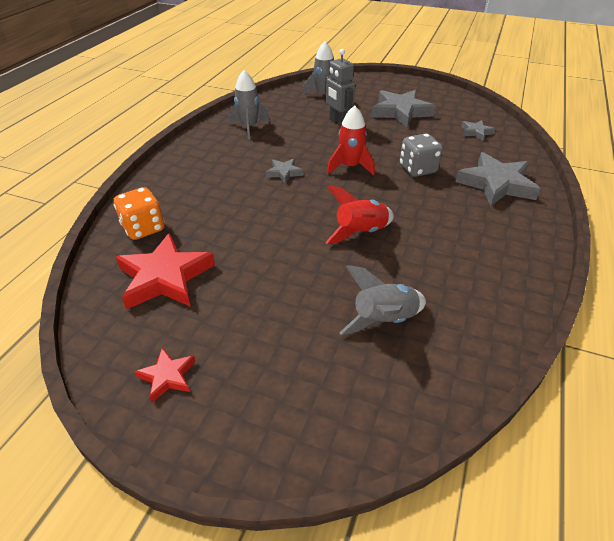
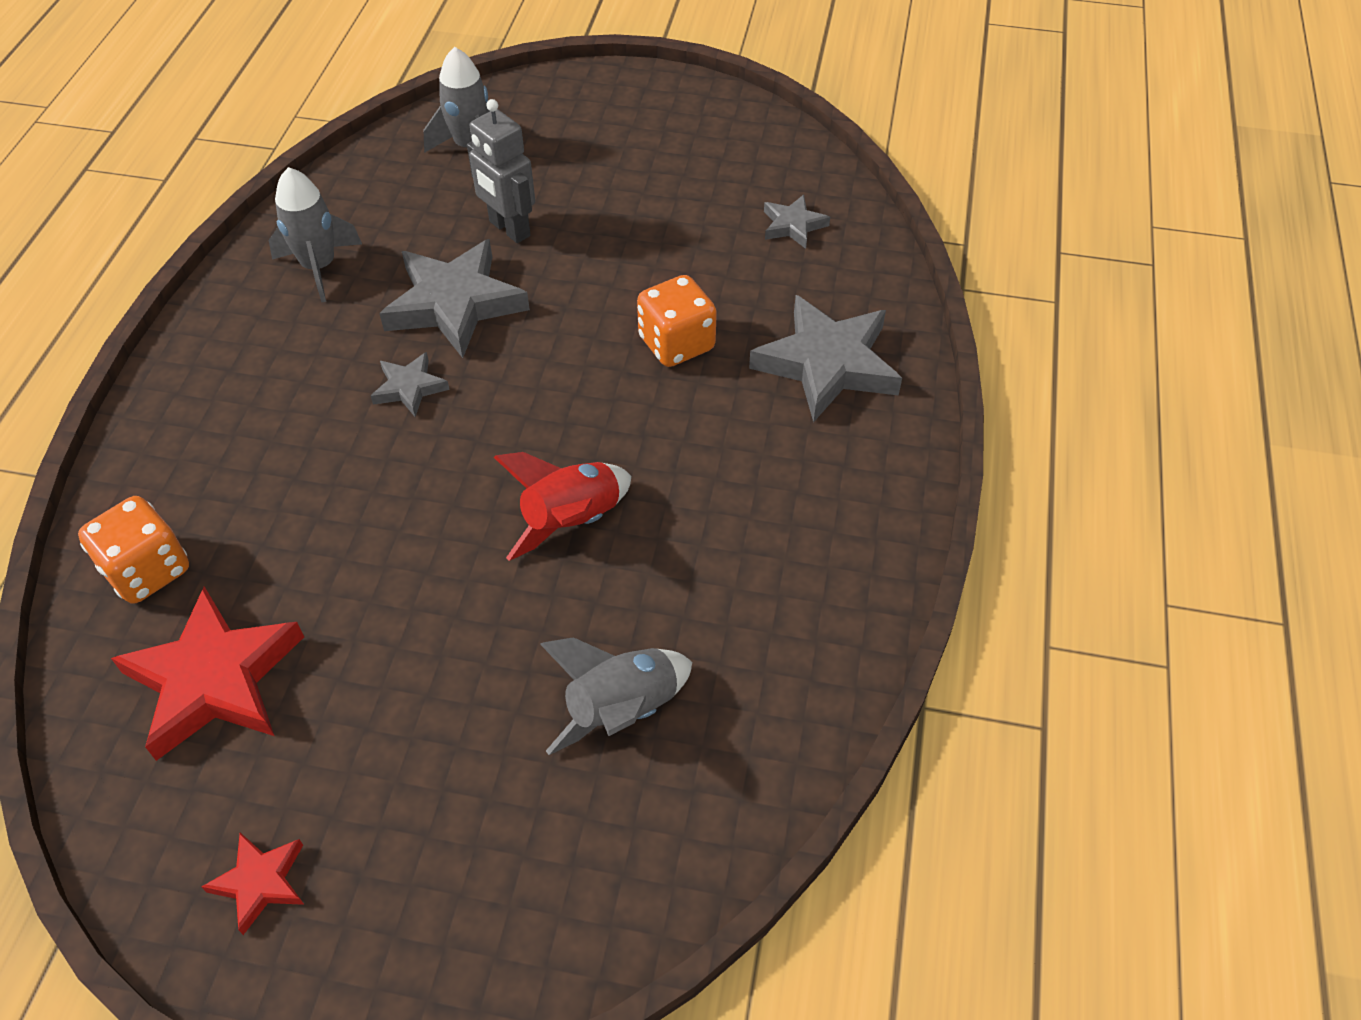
camera: 10 degrees left, 10 degrees up
(350, 167) = (542, 355): red rocket -> none
(401, 112) = (639, 182): grey star -> grey star (454, 304)
(417, 169) = (676, 344): grey dice -> orange dice

